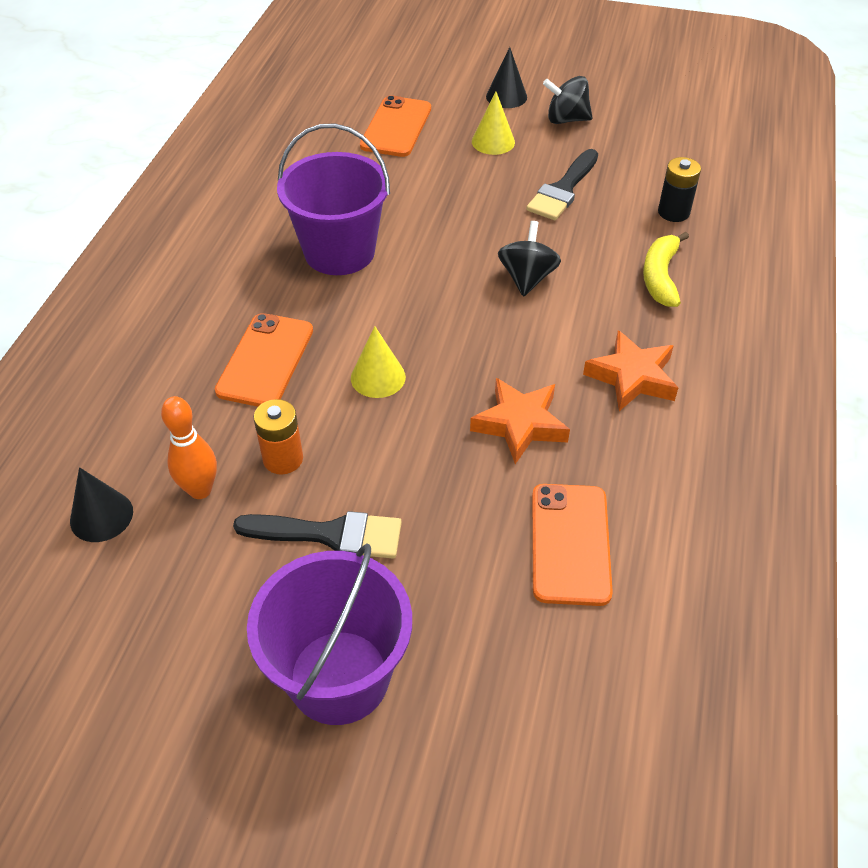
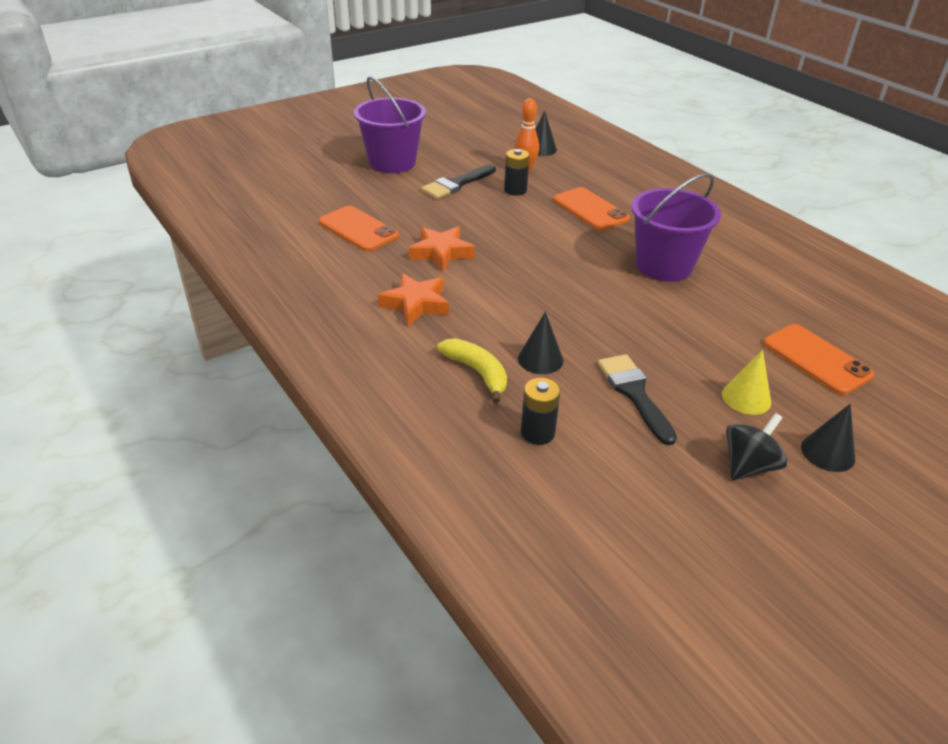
camera: 130 degrees right, 10 degrees down
(283, 459) = (515, 190): orange battery -> black battery
(378, 377) = (534, 232): yellow cone -> none
(527, 278) = (550, 317): black spinning top -> none
(593, 253) = (540, 359): none -> black cone

